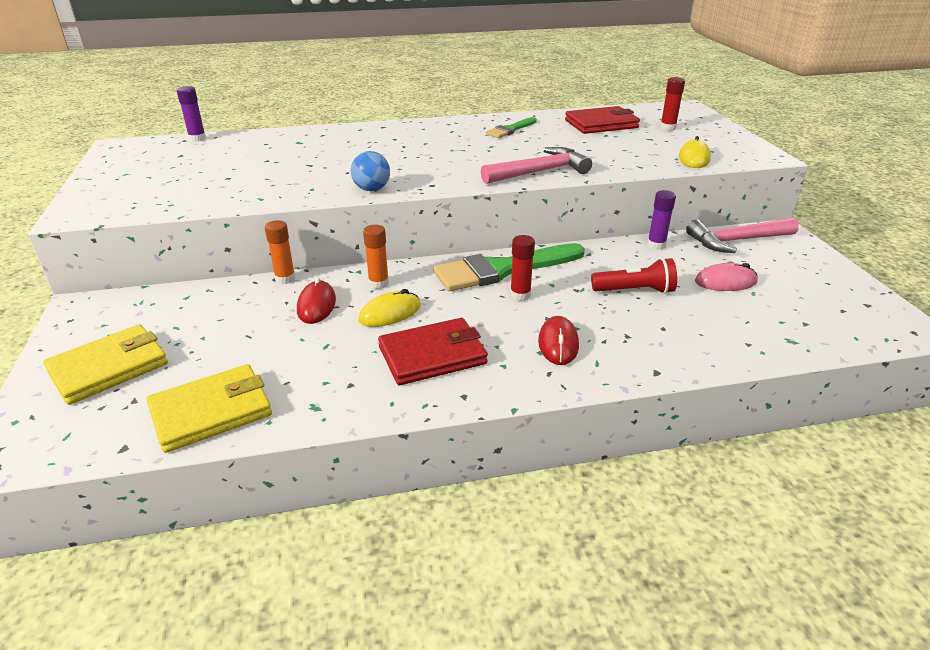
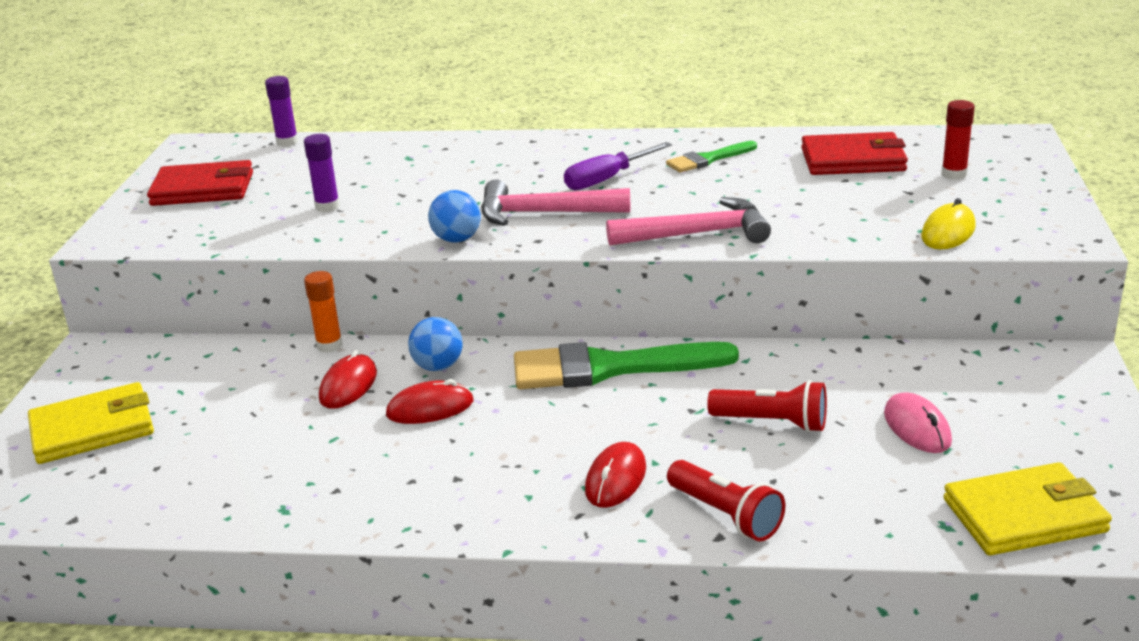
camera: 20 degrees right, 5 degrees down
(211, 411) = (174, 496): yellow wallet -> yellow wallet (1025, 515)
(378, 283) = (438, 367): orange glue stick -> blue ball
(390, 313) = (430, 408): yellow mouse -> red mouse
(432, 355) = (450, 470): red wallet -> red wallet (203, 189)
(452, 145) = (606, 179): none -> purple screwdriver
(520, 295) = (609, 407): red glue stick -> none
(650, 356) = (725, 515): none -> red flashlight
(656, 245) = (855, 359): purple glue stick -> purple glue stick (327, 206)
(725, 282) = (917, 427): pink mouse -> pink mouse turned 60 degrees clockwise
(737, 241) = (988, 367): pink hammer -> pink hammer (544, 213)

